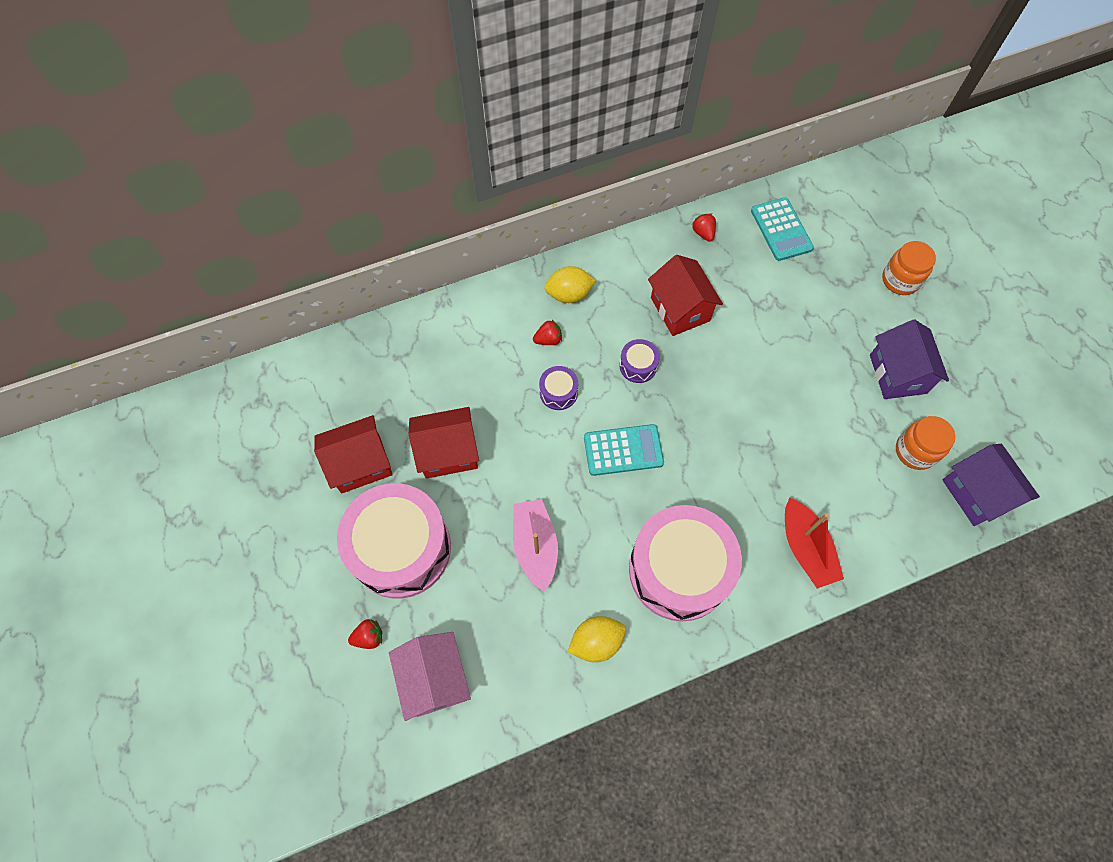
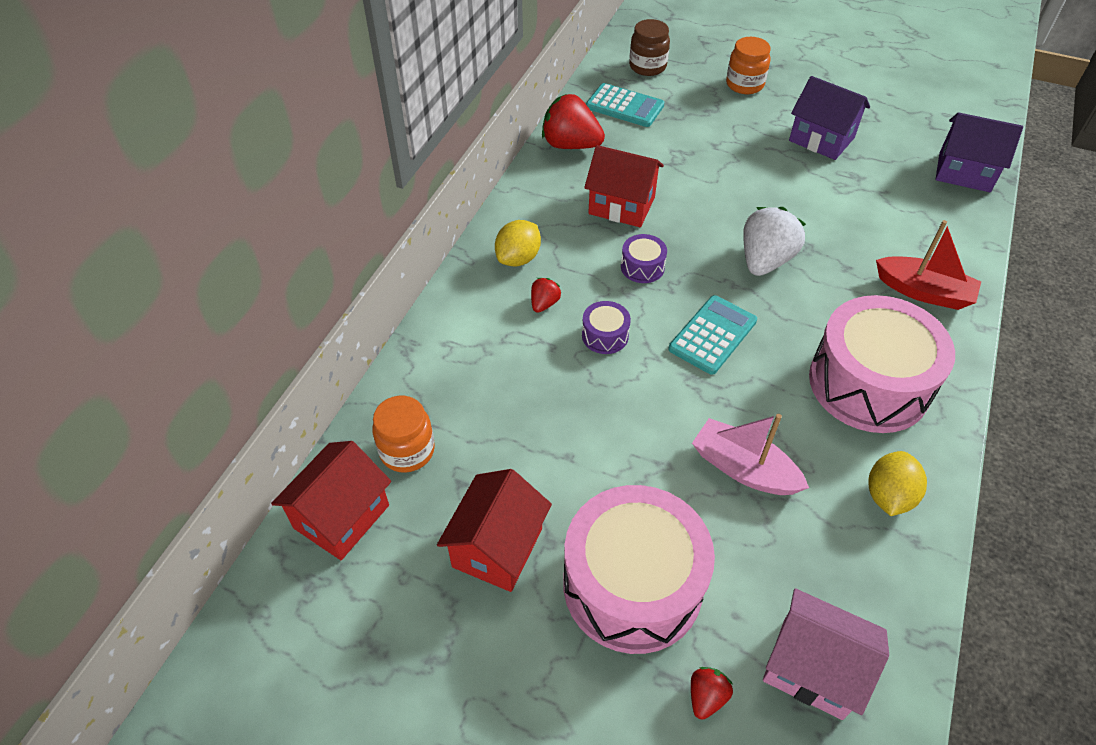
camera: 45 degrees left, 15 degrees down
(448, 452) = (570, 462): red house -> red house (341, 516)
(703, 233) = (570, 145): red strawberry -> red strawberry, size x2.05
(725, 430) = (765, 260): none -> white strawberry
(842, 207) = (647, 66): none -> brown jar
(915, 451) = (897, 176): orange jar -> orange jar (407, 450)

